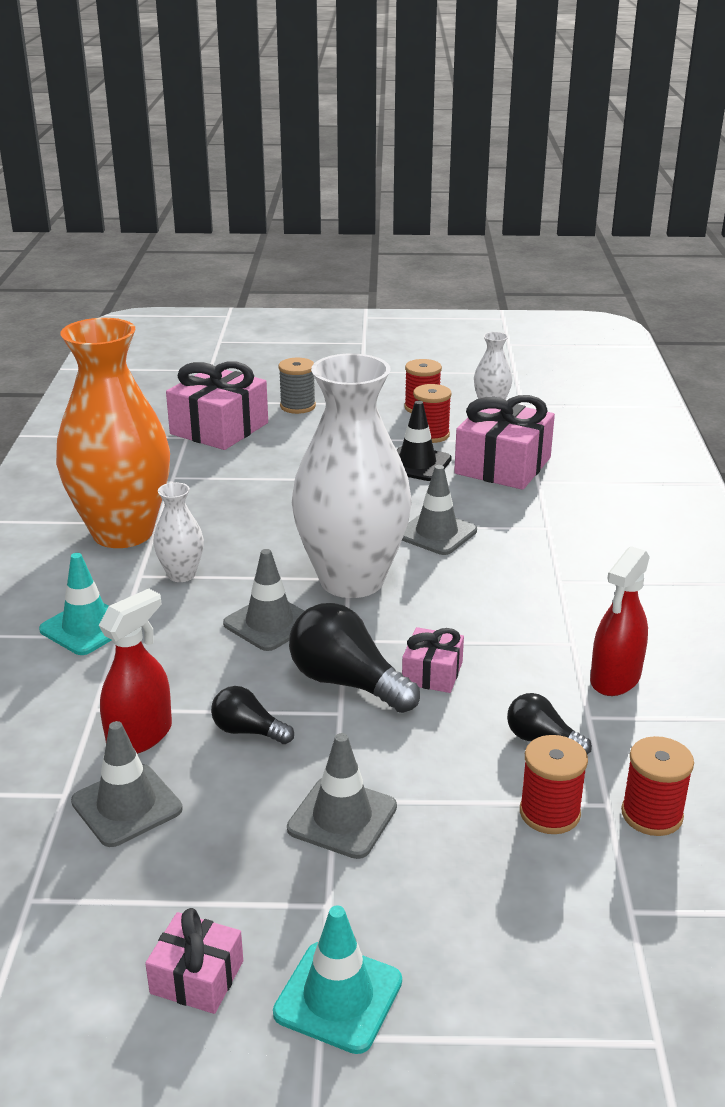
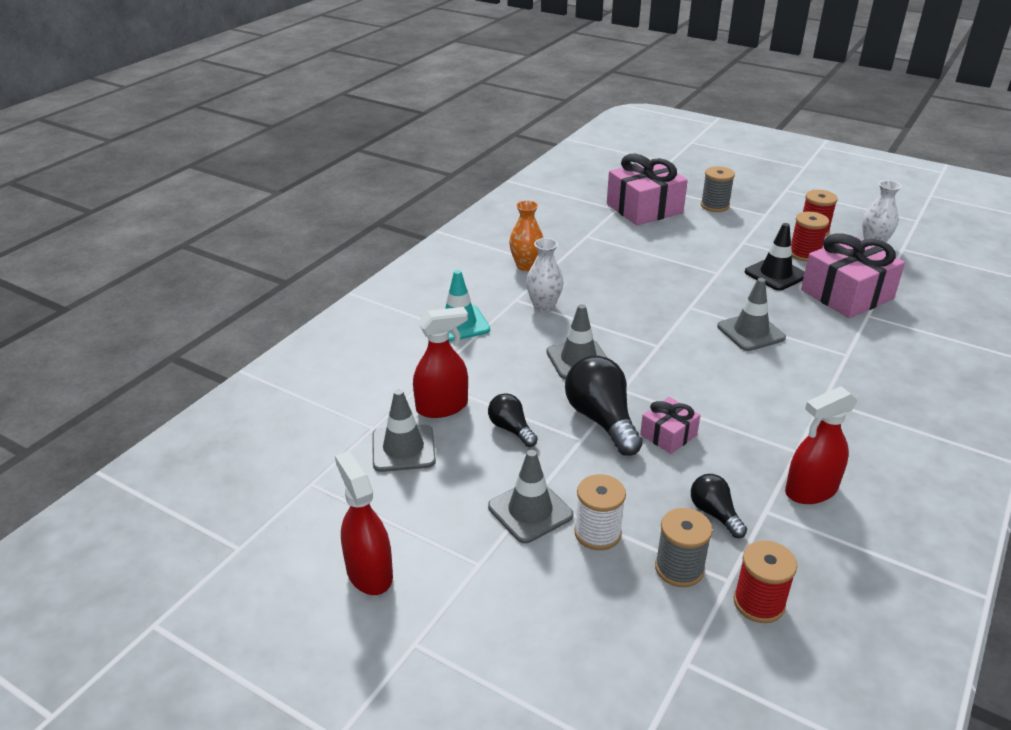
camera: 30 degrees right, 5 degrees up
(123, 532) = (526, 266): orange vase -> orange vase, size x0.43
(197, 977) = (369, 573): pink gift -> red spray bottle
(338, 997) = (443, 625): turquoise traffic cone -> none
(352, 580) = (659, 348): white vase -> none
(436, 811) = (597, 533): none -> white spool
(549, 813) = (679, 568): red spool -> grey spool

